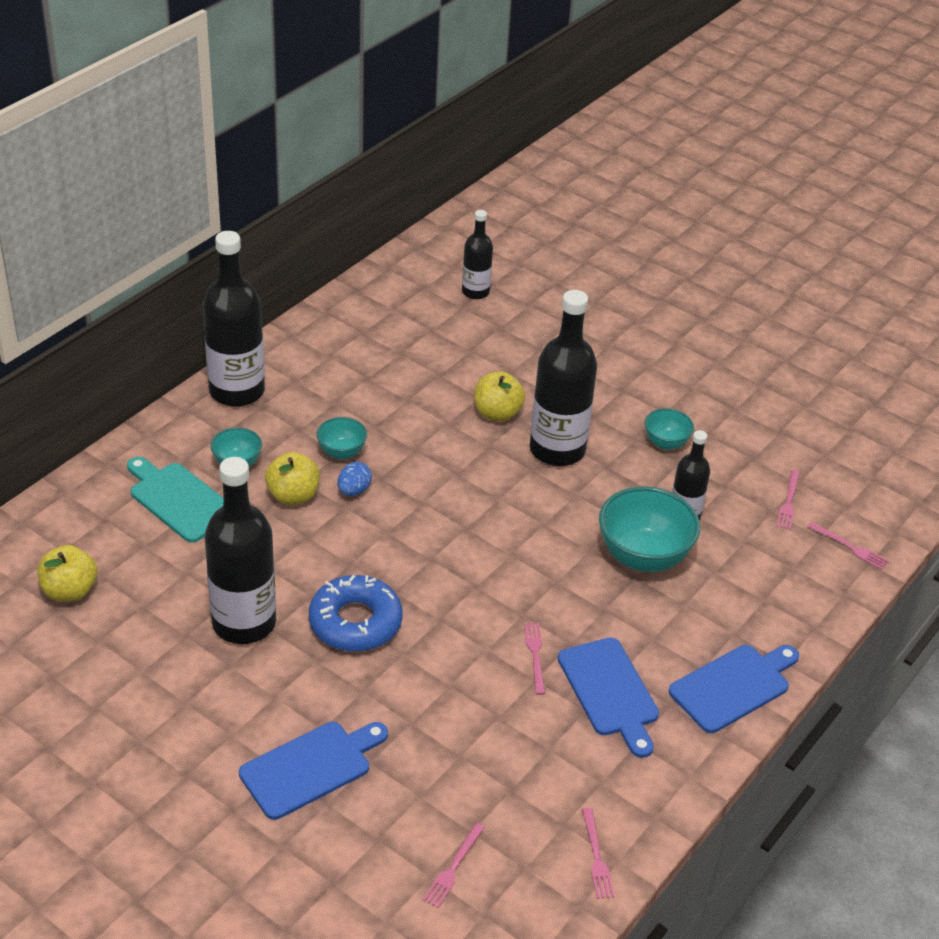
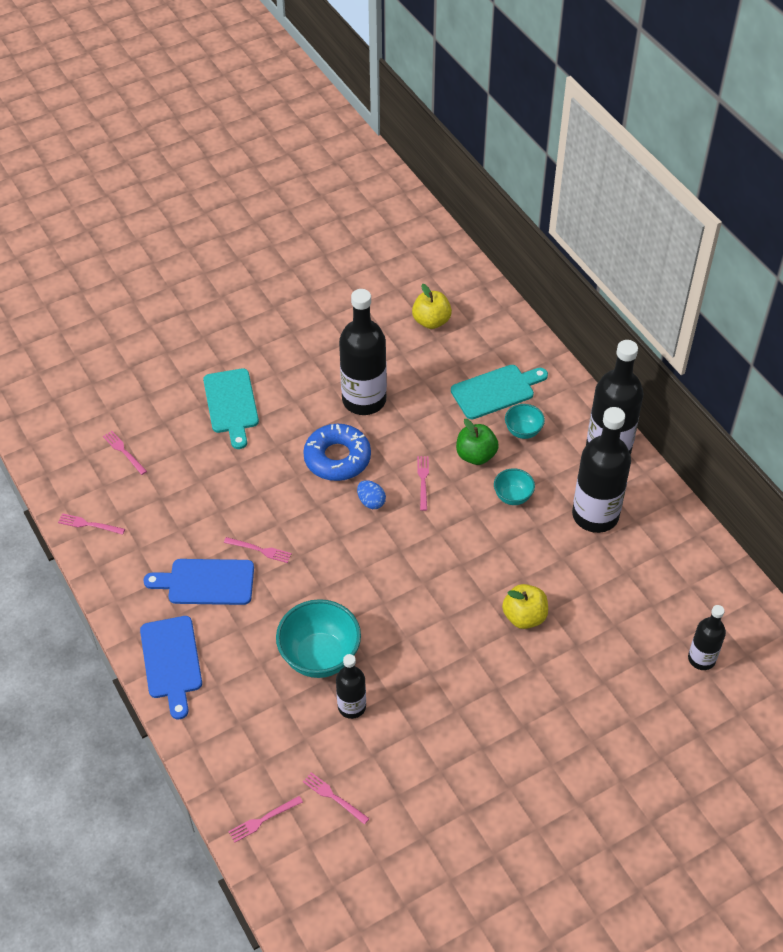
camera: 115 degrees right, 10 degrees up
(293, 495) = (476, 455): yellow apple -> green apple
(310, 767) = (231, 404): blue cutting board -> turquoise cutting board
(354, 490) = (467, 493): blue egg -> blue egg (371, 502)
(354, 532) = (423, 481): none -> pink fork
(557, 449) = (464, 644): black bottle -> black bottle (595, 515)
(665, 443) = (442, 731): turquoise bowl -> none

